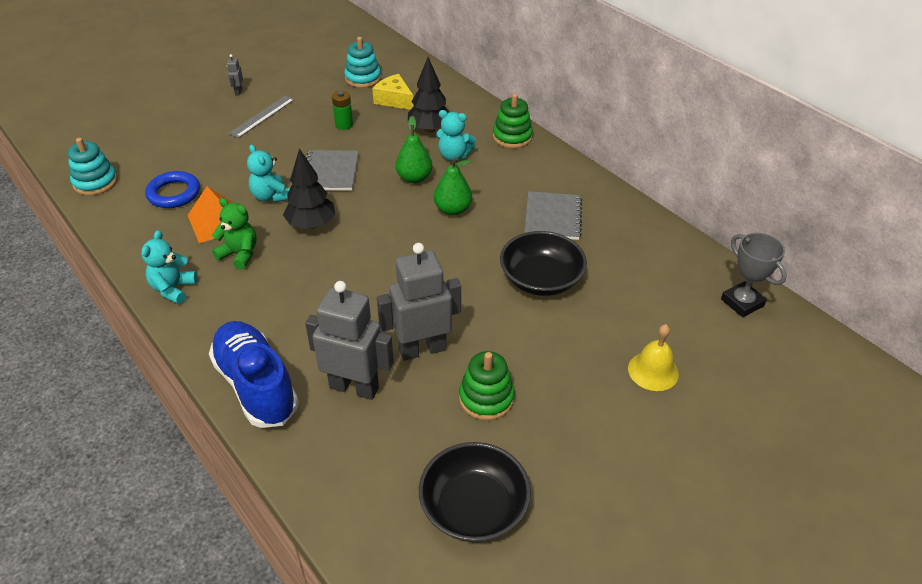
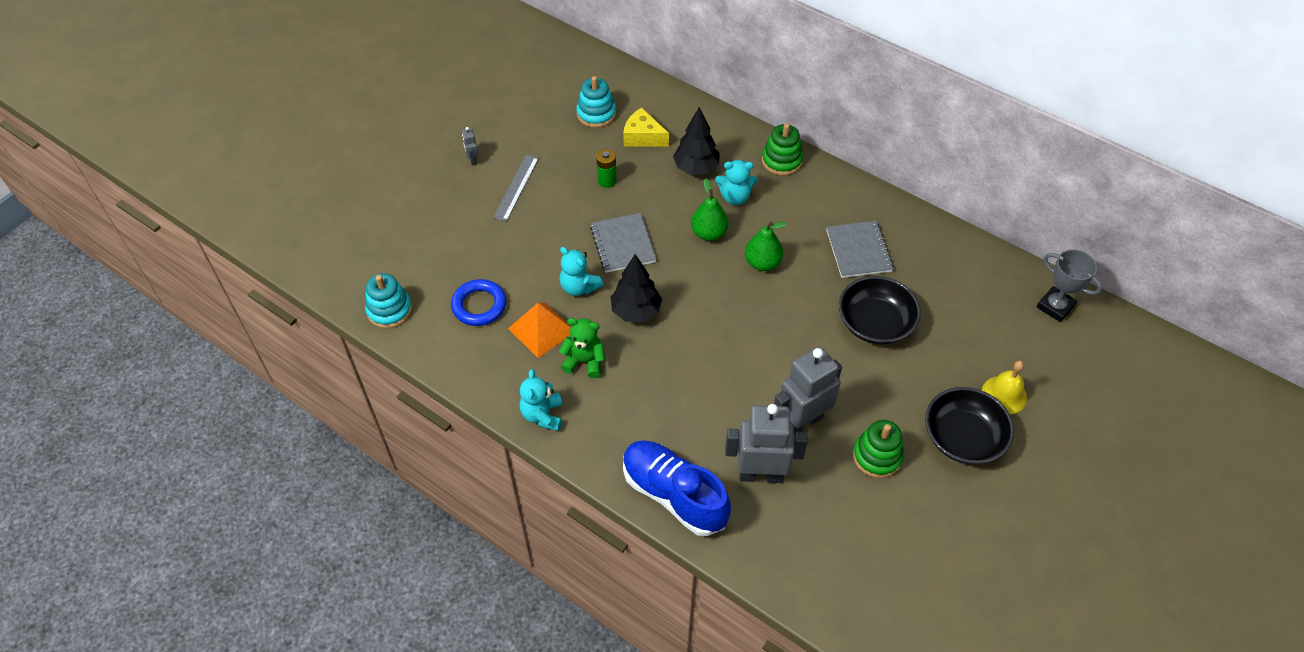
camera: 15 degrees left, 10 degrees up
(474, 508) = (908, 558): black bowl -> black bowl (963, 438)

